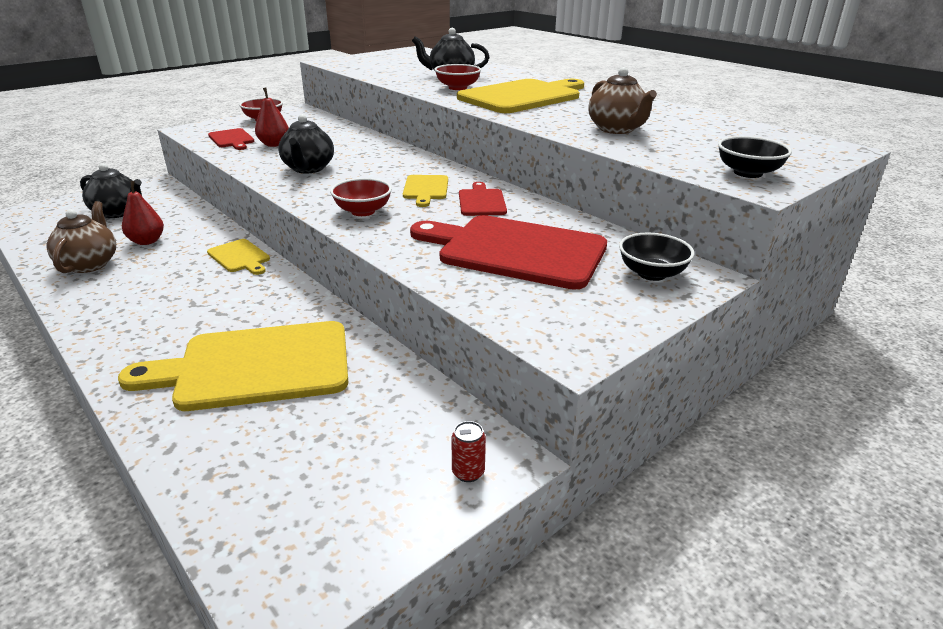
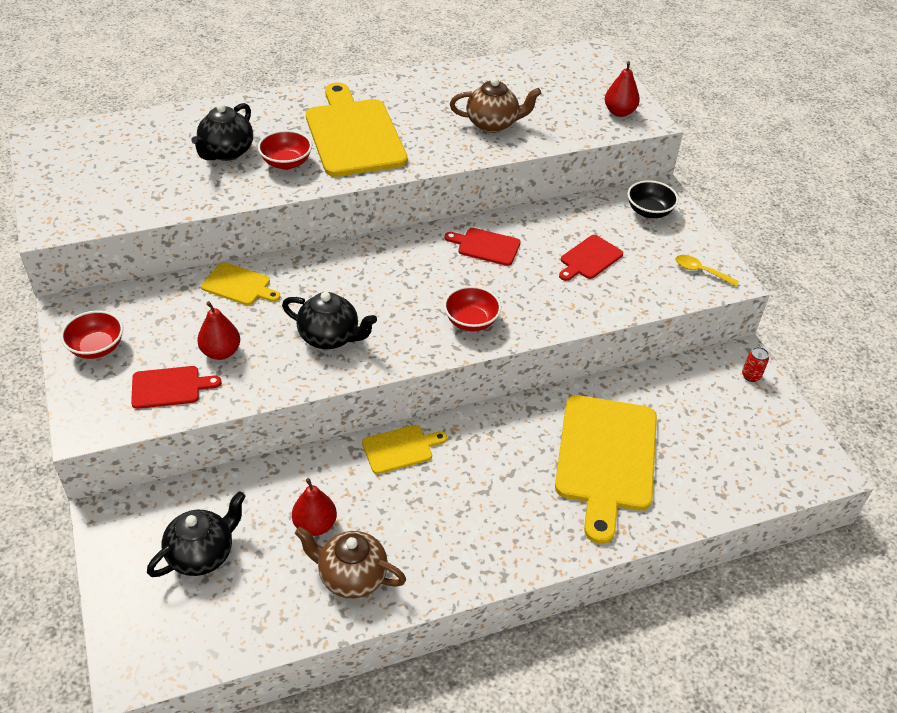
camera: 70 degrees left, 15 degrees up
(425, 189) = (437, 270): yellow cutting board -> yellow cutting board (238, 285)
(516, 250) = (589, 258): red cutting board -> red cutting board, size x0.48
(569, 325) = (701, 271): none -> yellow spoon
(748, 173) = (619, 112): black bowl -> red pear

